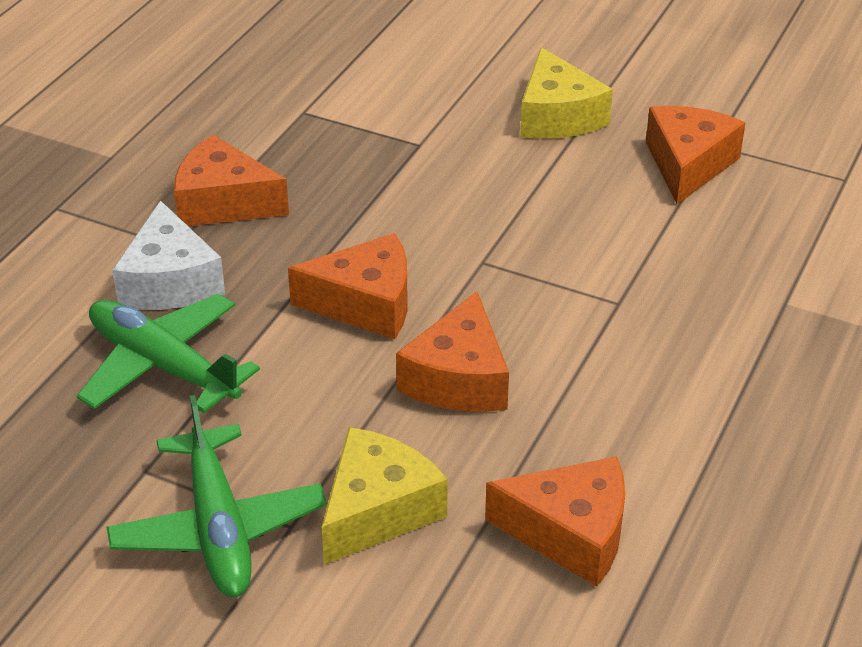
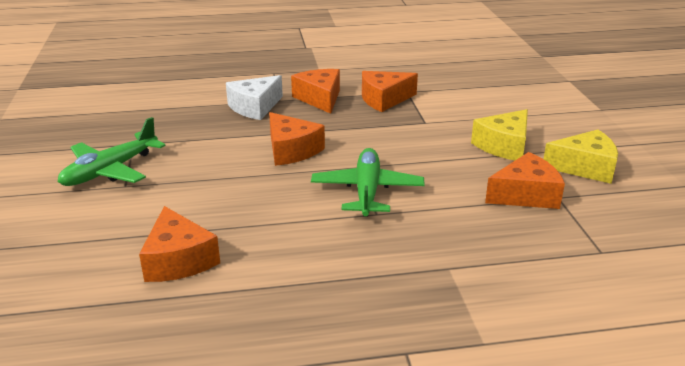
camera: 55 degrees right, 10 degrees down
(162, 365) = (200, 124): green plane -> green plane (367, 191)
(377, 510) = (151, 202): yellow cheese -> yellow cheese (584, 167)
(458, 378) = (264, 190): orange cheese -> orange cheese (384, 99)

